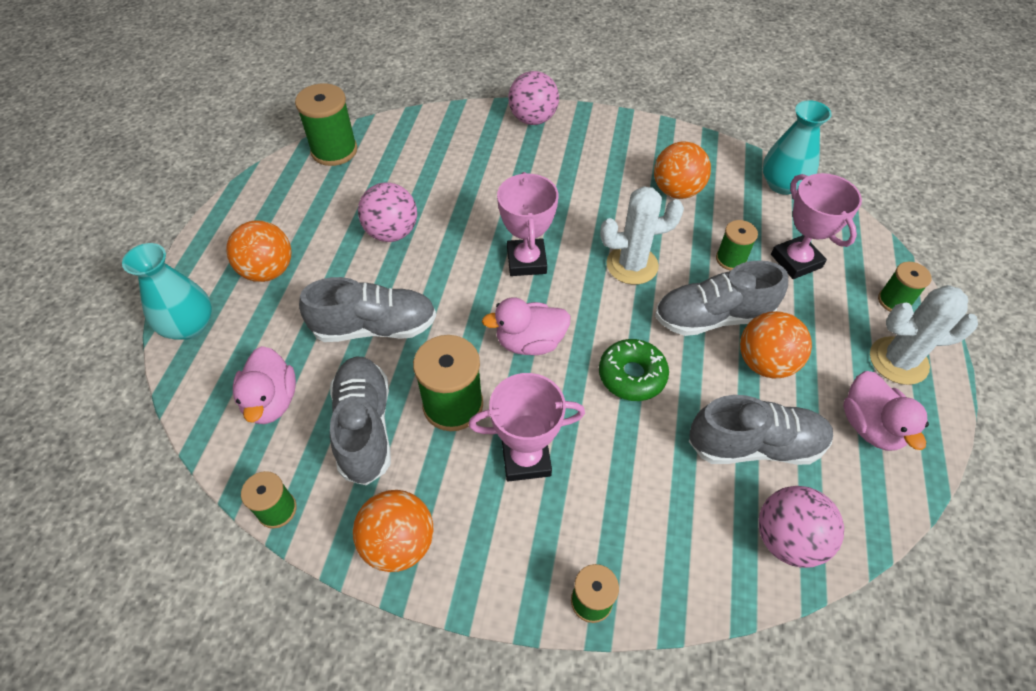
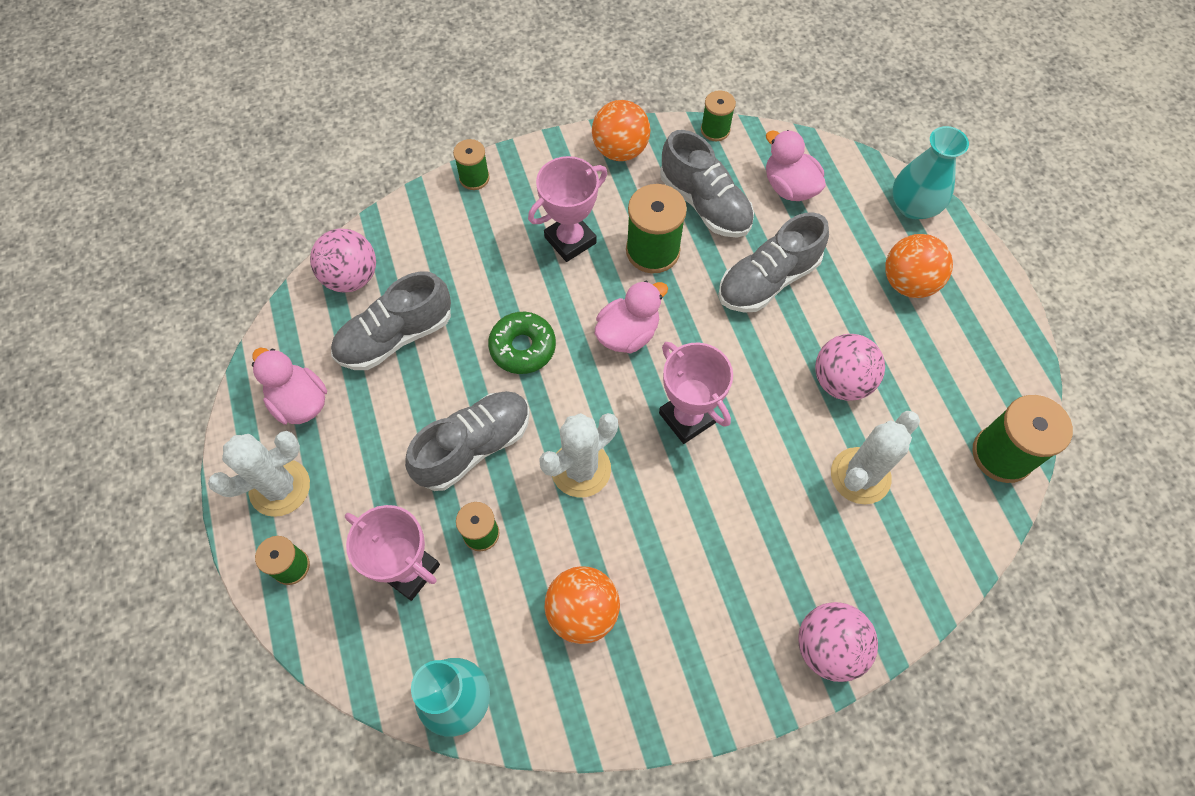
camera: 150 degrees right, 10 degrees up
(435, 178) = (860, 476): none -> white cactus
(765, 362) = (408, 420): orange ball -> none

